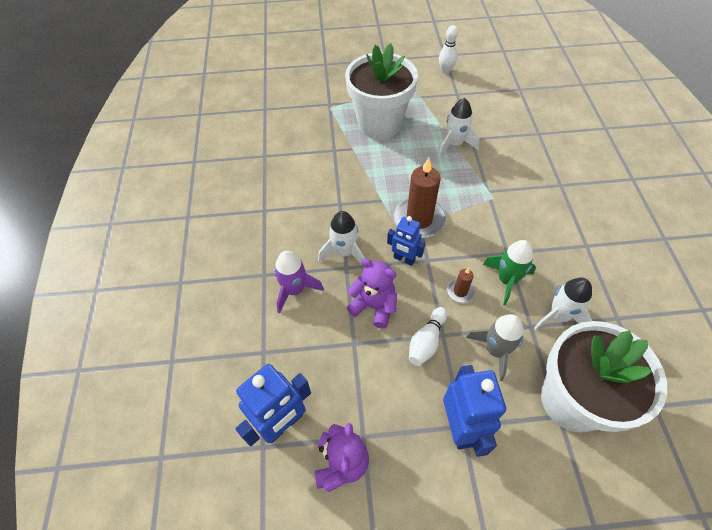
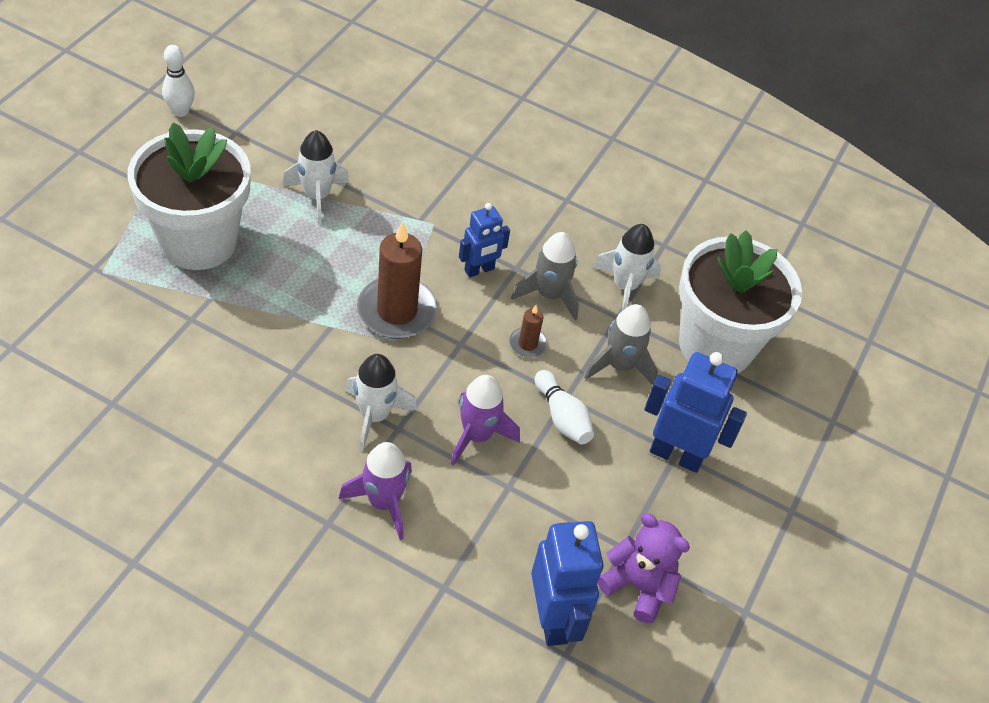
camera: 65 degrees left, 5 degrees down
(374, 306) = (477, 435): purple teddy bear -> purple rocket
(404, 259) = (439, 364): blue robot -> blue robot (479, 270)
(506, 280) = (549, 295): green rocket -> grey rocket

